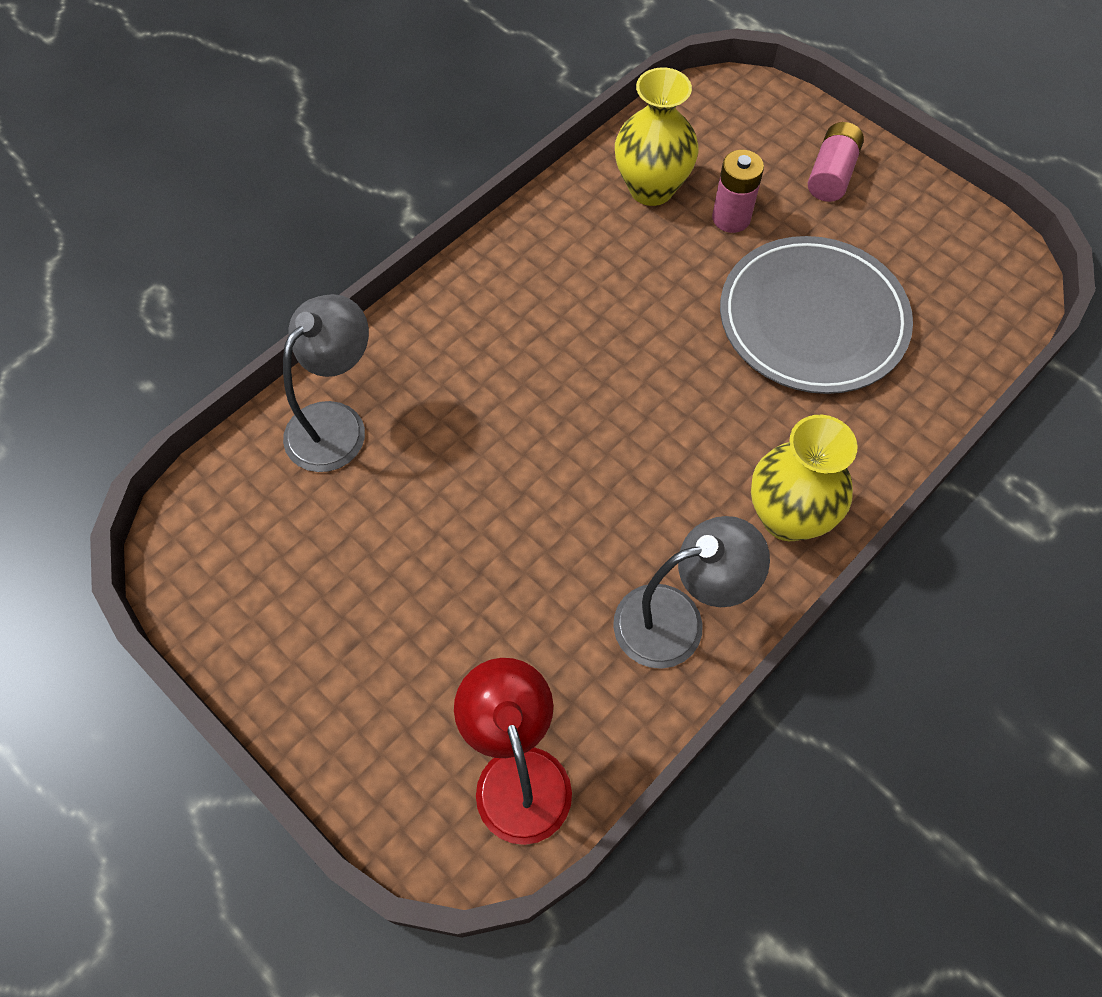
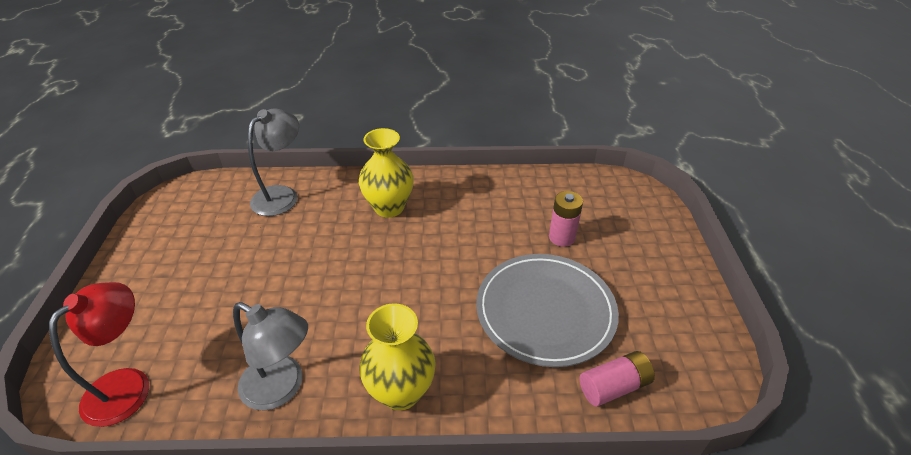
camera: 45 degrees right, 20 degrees down
(336, 423) = (282, 195): grey lamp -> grey lamp turned 45 degrees counterclockwise
(651, 188) = (536, 200): yellow vase -> yellow vase (389, 207)
(831, 174) = (647, 255): pink battery -> pink battery (614, 386)

